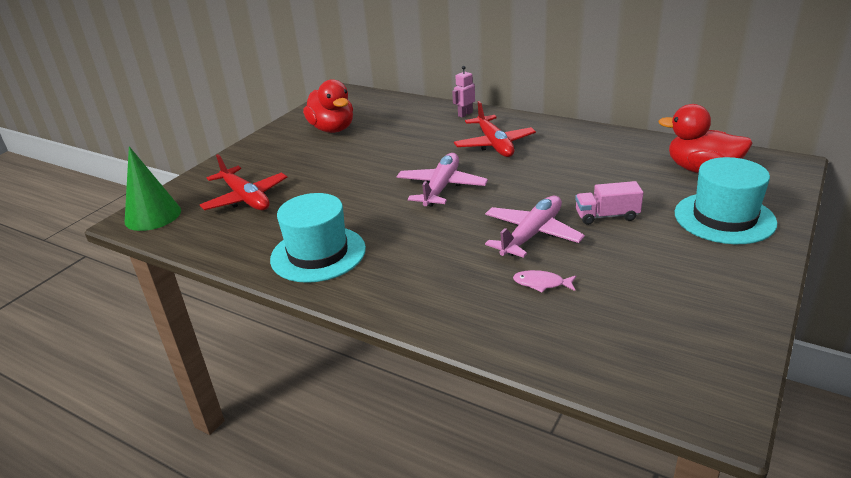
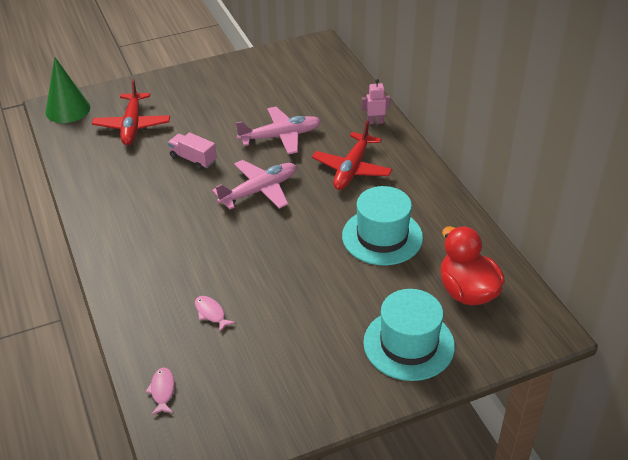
camera: 35 degrees right, 10 degrees up
(318, 254) = (119, 203): turquoise hat -> turquoise hat (382, 237)
(332, 129) = (261, 84): red duck -> none
(531, 235) = (259, 271): pink plane -> pink plane (280, 136)
(599, 365) = (162, 390): none -> pink fish
(607, 216) = (330, 288): pink truck -> pink truck (193, 159)

